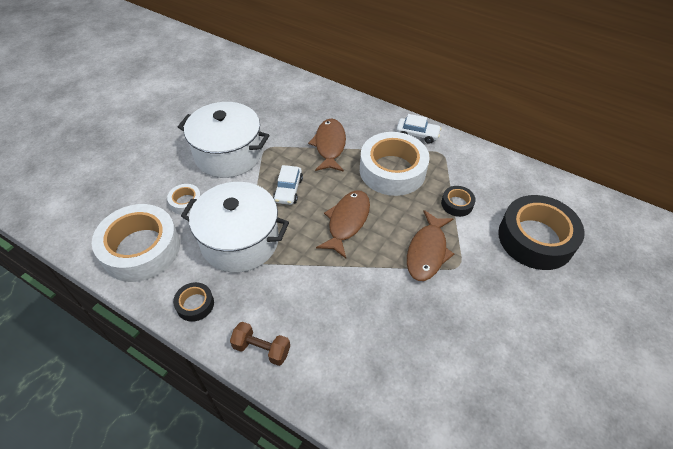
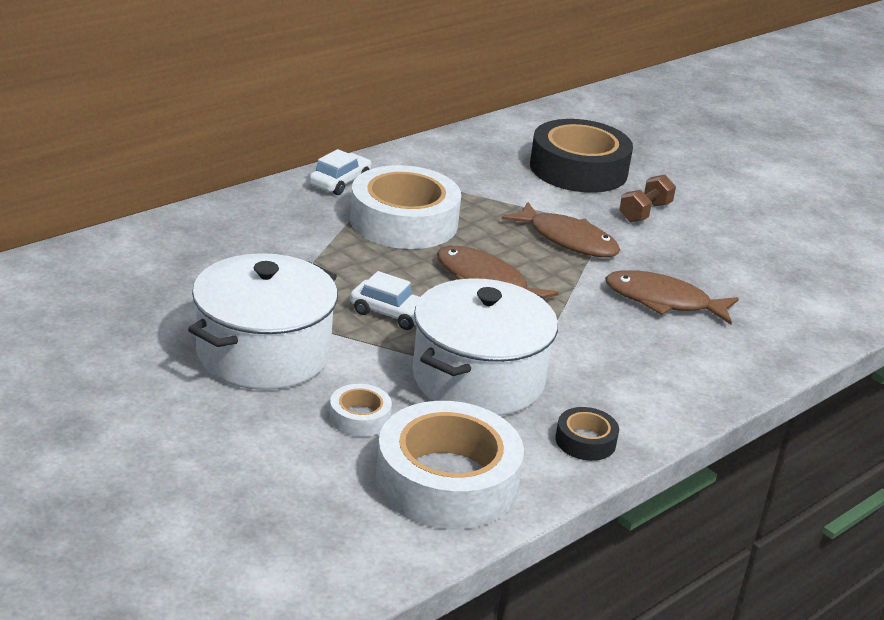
camera: 75 degrees left, 20 degrees down
(261, 349) = (679, 397): brown dumbbell -> brown dumbbell (644, 212)
(329, 145) = (312, 255): brown fish -> brown fish (663, 301)
(457, 204) = (496, 197): black tape -> none

